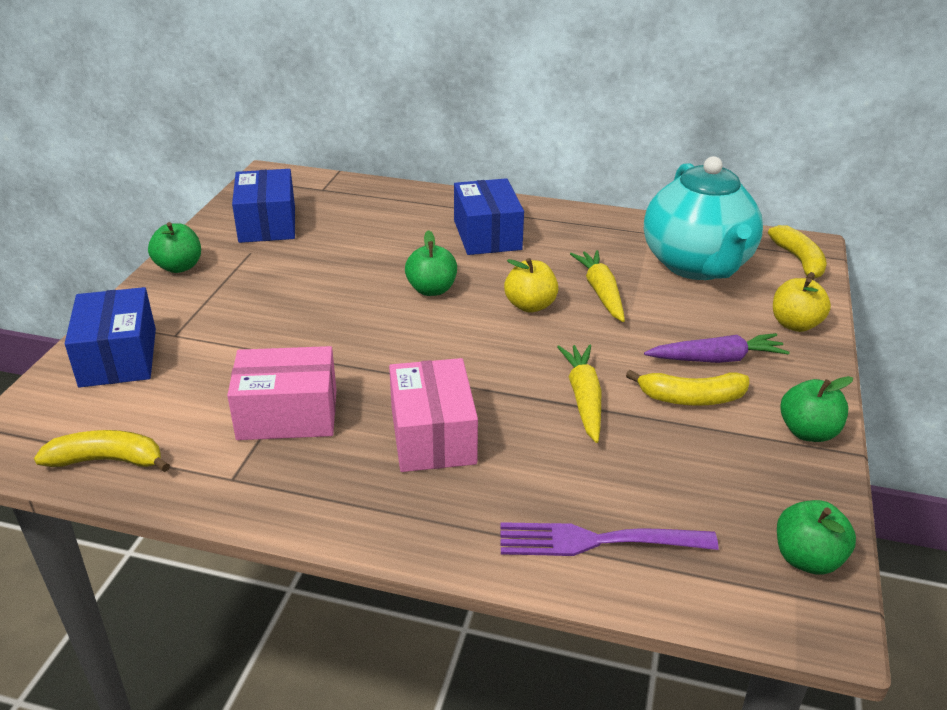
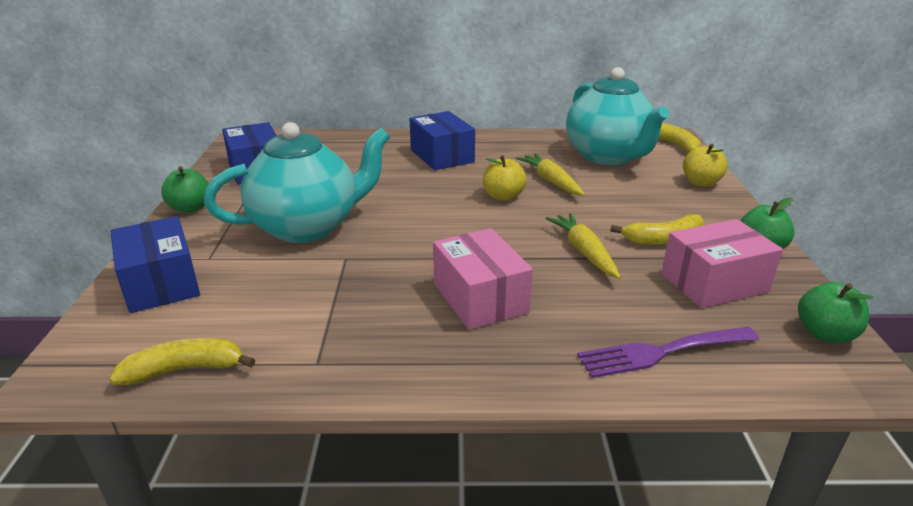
camera: 15 degrees left, 5 degrees down
(287, 414) = (344, 303): pink box -> pink box (714, 283)
(291, 311) = (308, 226): none -> turquoise teapot
(431, 290) = (419, 196): green apple -> none
(716, 359) = (663, 212): purple carrot -> none

